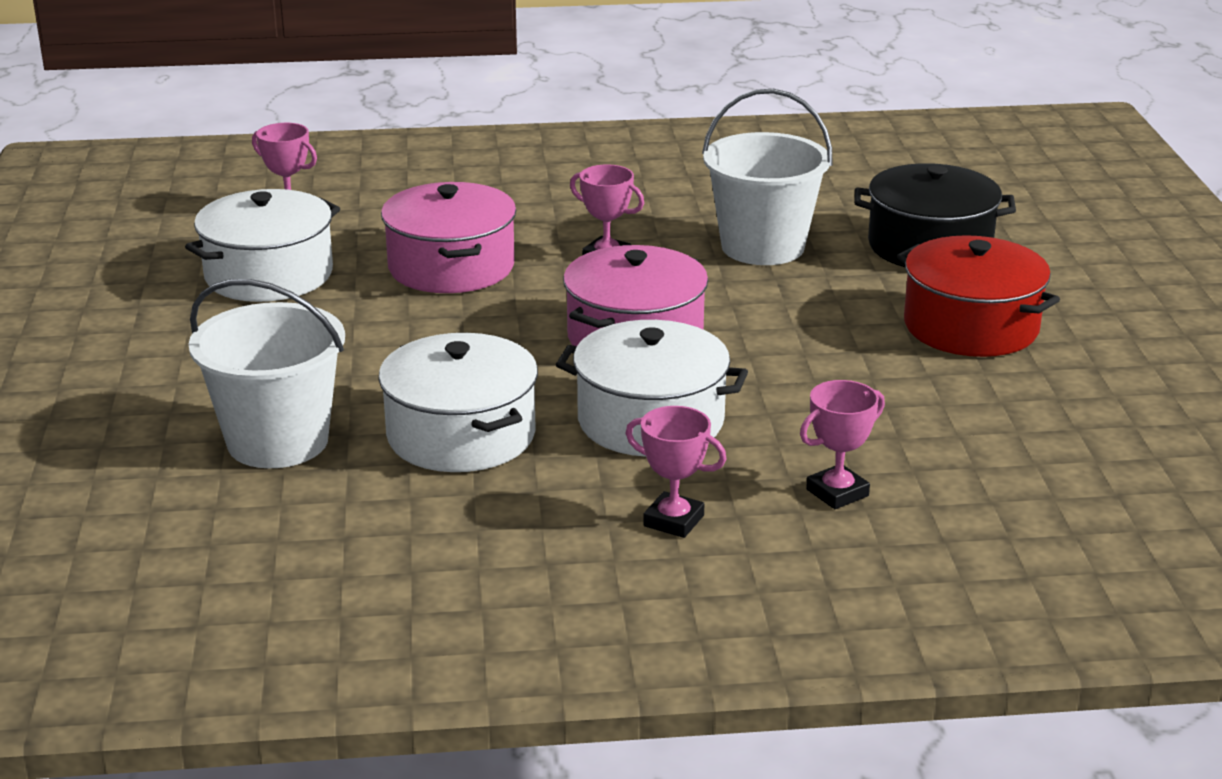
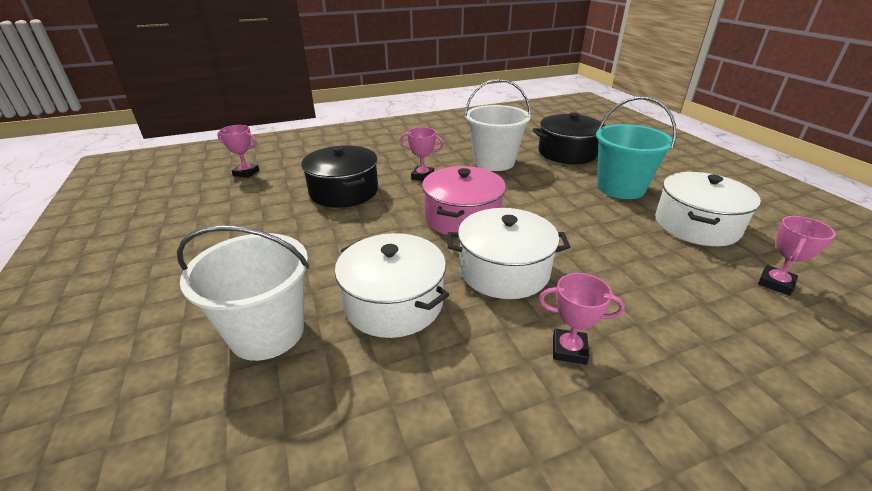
camera: 15 degrees left, 5 degrees up
(269, 275) = (240, 209): white pot -> white pot (696, 225)
(451, 267) = (344, 191): pink pot -> black pot
(837, 492) = (647, 304): pink trophy -> pink trophy (775, 283)
(971, 326) = (620, 188): red pot -> turquoise bucket

